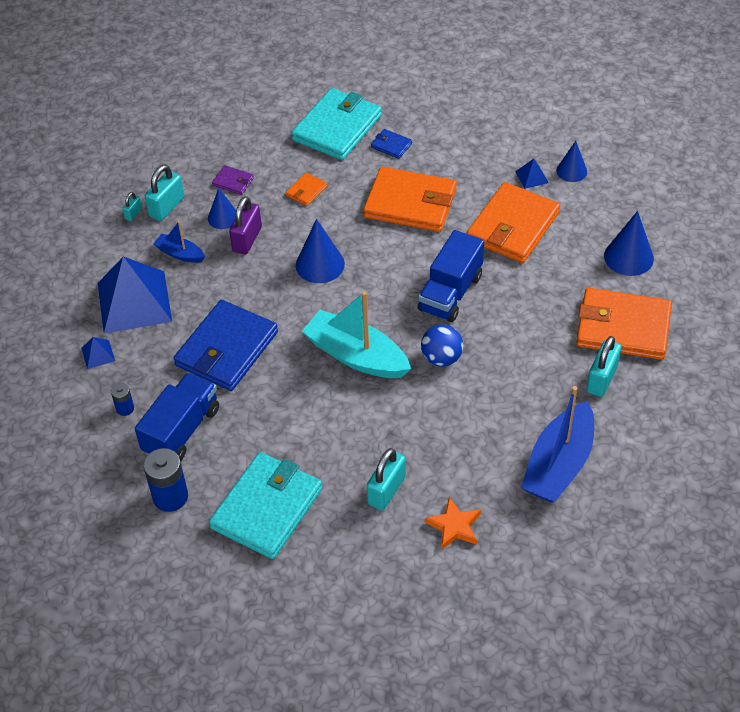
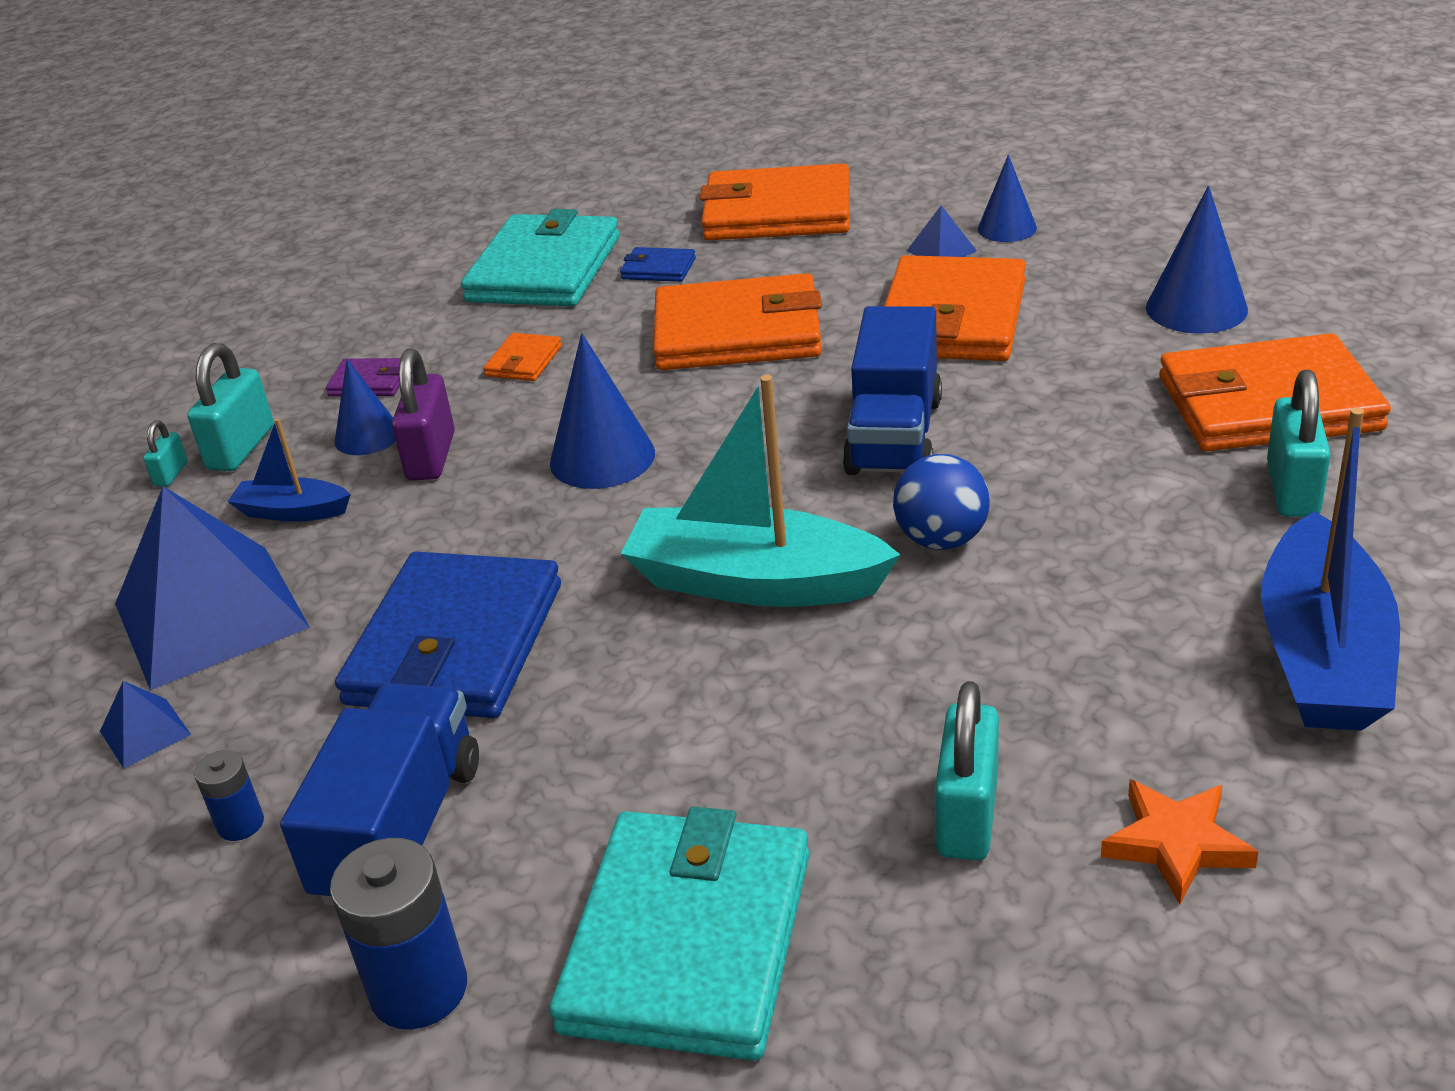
camera: 15 degrees left, 15 degrees down
(466, 121) = (777, 212): none -> orange wallet

